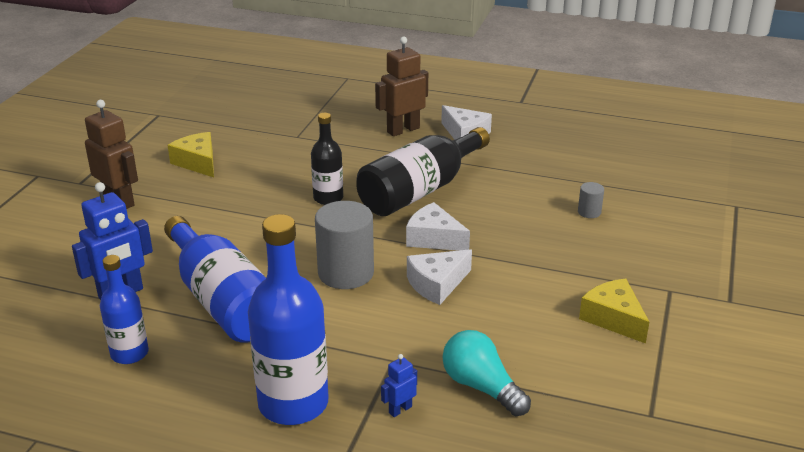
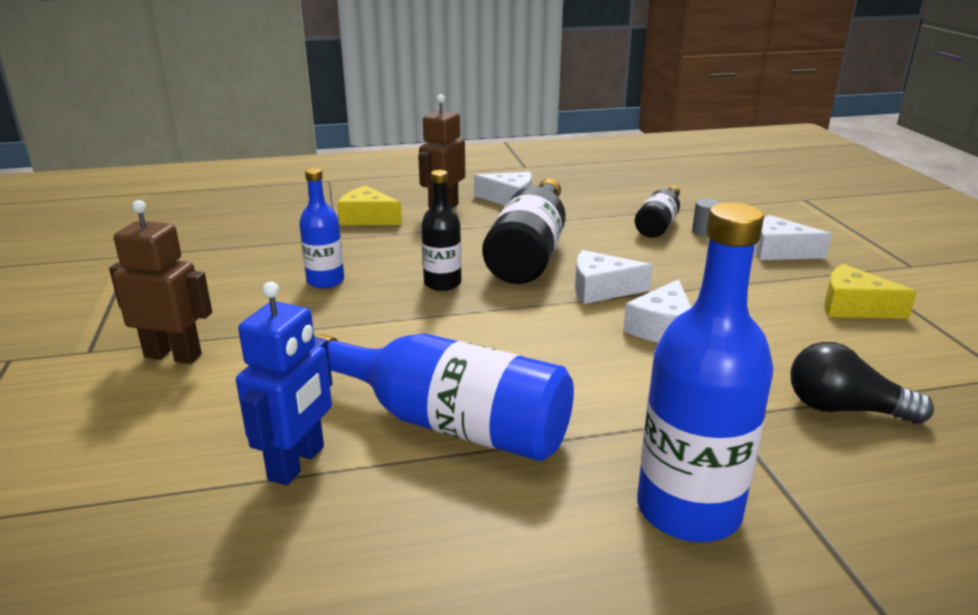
camera: 30 degrees left, 5 degrees down
(129, 353) = (398, 536): blue bottle -> blue bottle (325, 281)
(198, 162) = (240, 289): yellow cheese -> yellow cheese (367, 218)
(346, 273) = (556, 347): grey cylinder -> none
(400, 409) = (806, 465): blue robot -> none
(481, 387) = (844, 409): turquoise light bulb -> black light bulb
(559, 193) = (659, 224): none -> black bottle
(628, 250) = (780, 251): none -> white cheese

